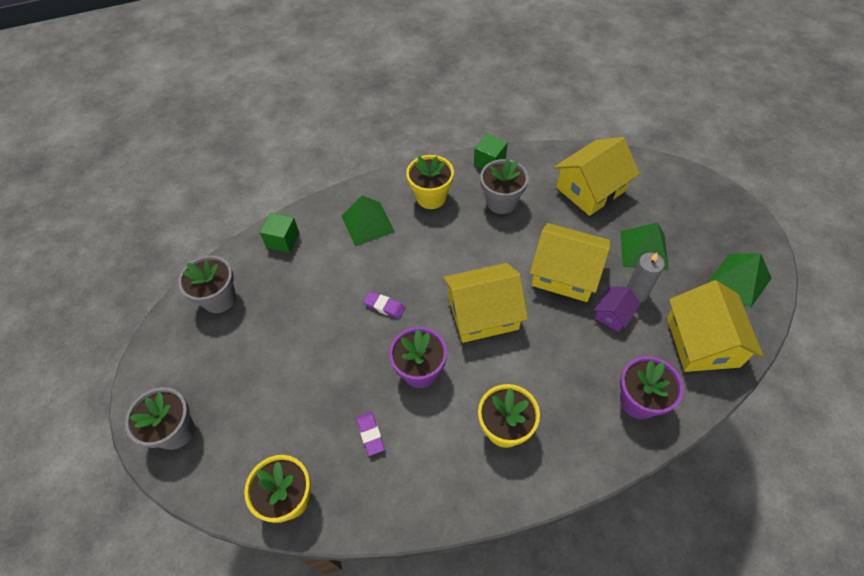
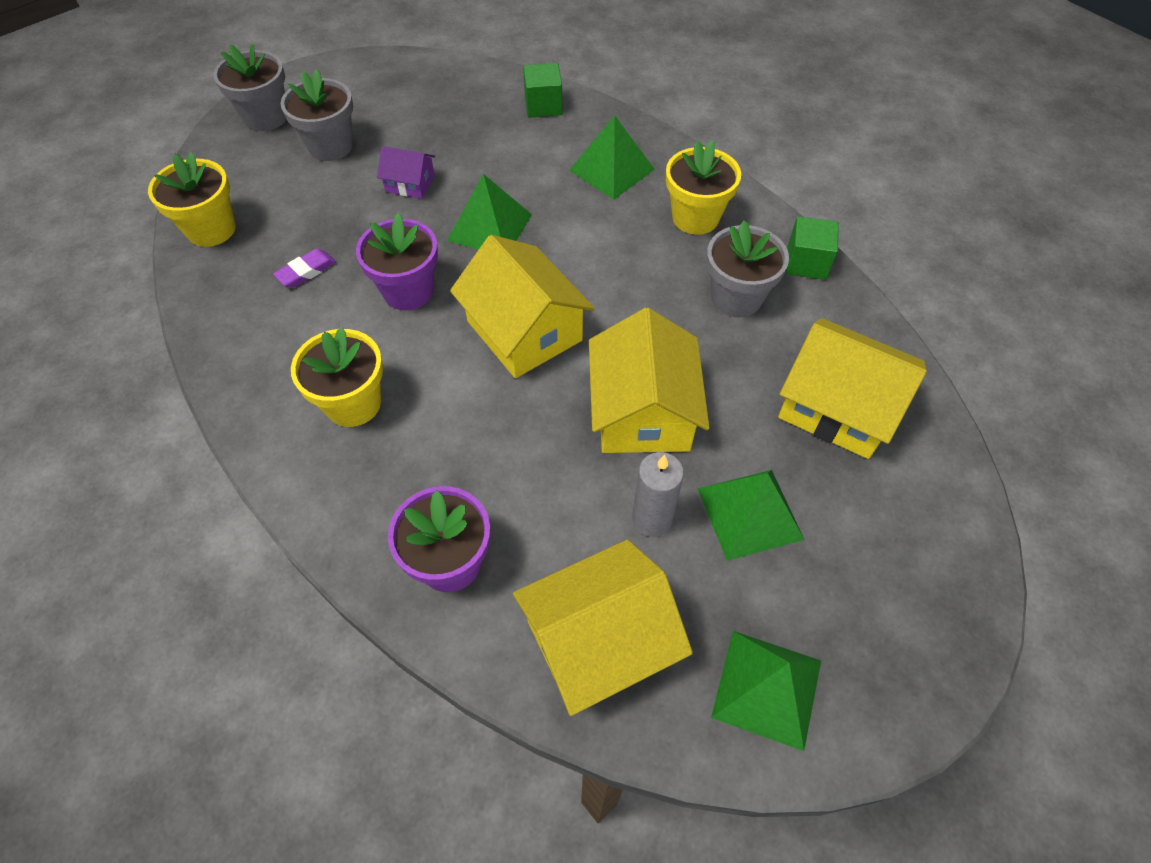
camera: 65 degrees right, 0 degrees up
(219, 298) = (437, 86): grey flower pot -> grey flower pot (331, 146)
(384, 306) = (489, 227): purple eraser -> green pyramid
(613, 314) = (595, 494): purple house -> purple house (410, 183)

